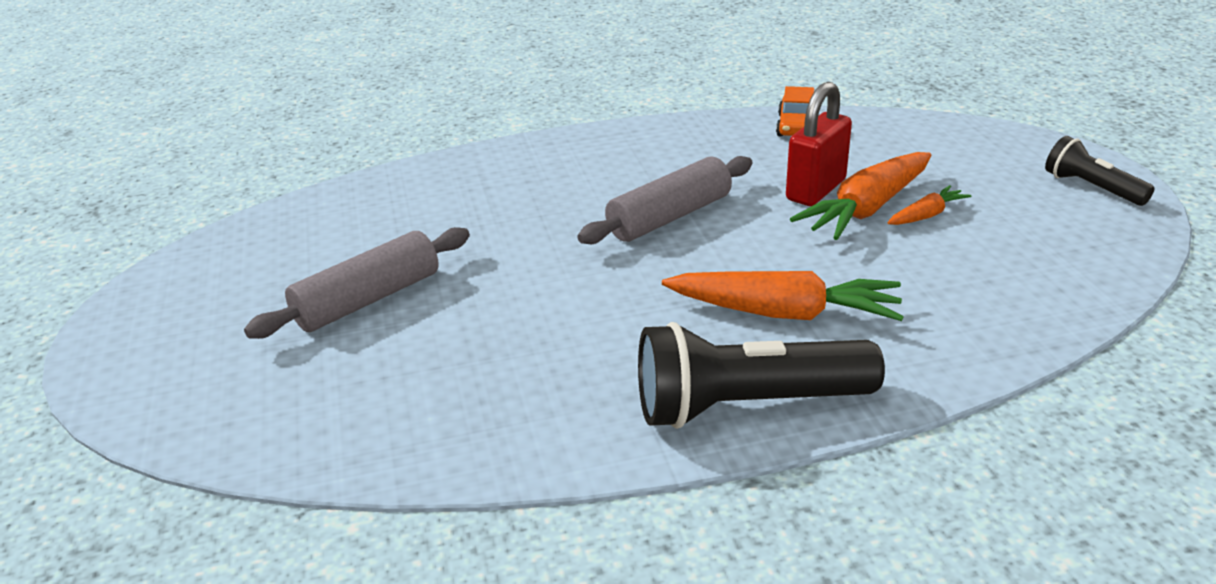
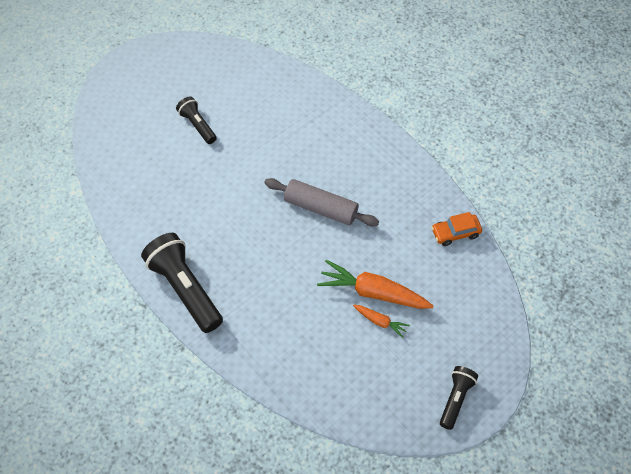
camera: 60 degrees right, 25 degrees up
(368, 300) = (197, 125): grey rolling pin -> black flashlight
(784, 313) = (257, 283): orange carrot -> none
(815, 190) = (382, 263): red padlock -> none

